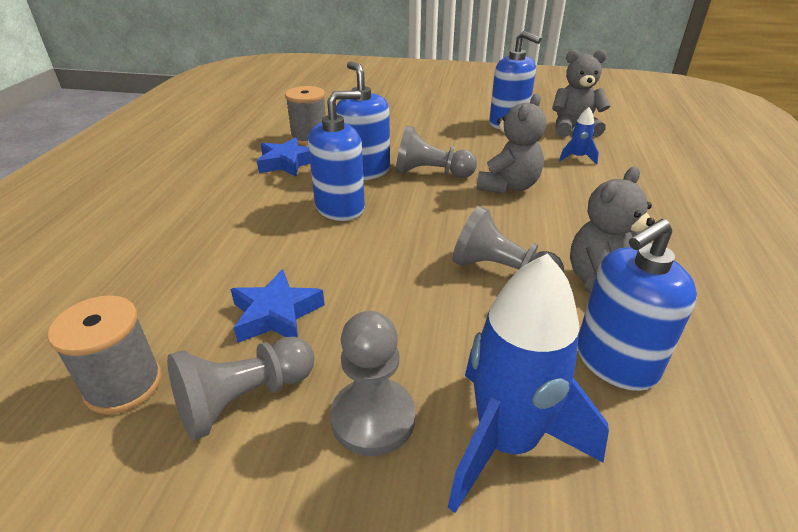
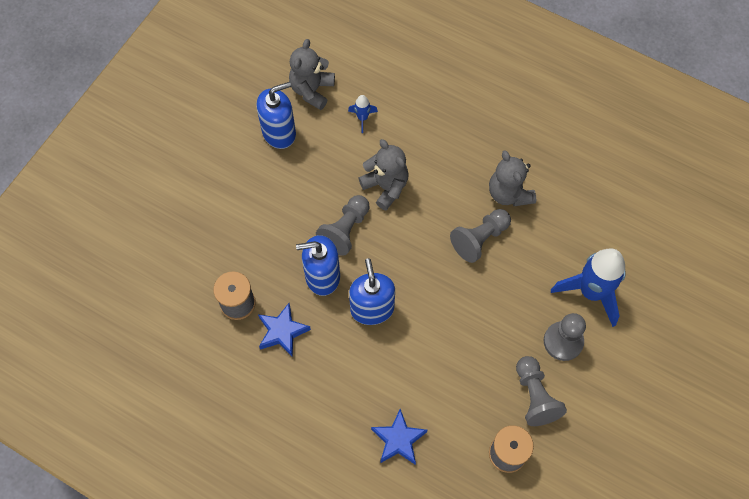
camera: 70 degrees left, 30 degrees up
(276, 314) = (477, 372): blue star -> blue star (398, 440)
(615, 361) = (563, 222): blue soap dispenser -> none

